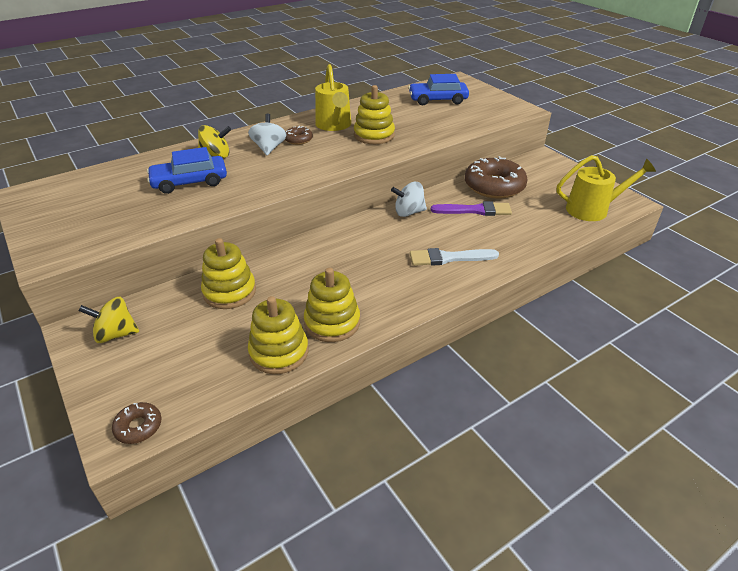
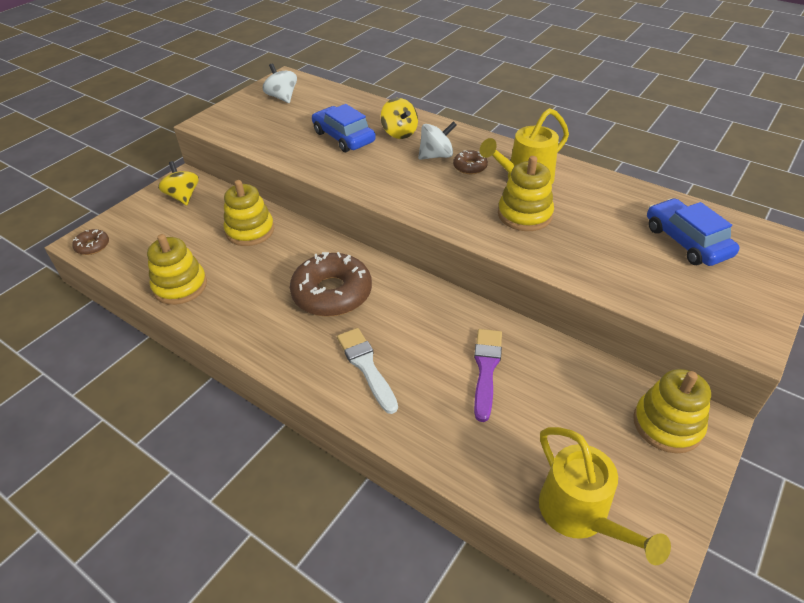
camera: 70 degrees right, 5 degrees up
(332, 322) = (226, 306): yellow stacking toy -> yellow stacking toy (667, 424)
(408, 212) = (443, 308): white spinning top -> white spinning top (282, 97)
(475, 210) = (486, 369): purple brush -> purple brush turned 150 degrees counterclockwise
(494, 186) = (564, 377): brown donut -> brown donut (332, 293)

